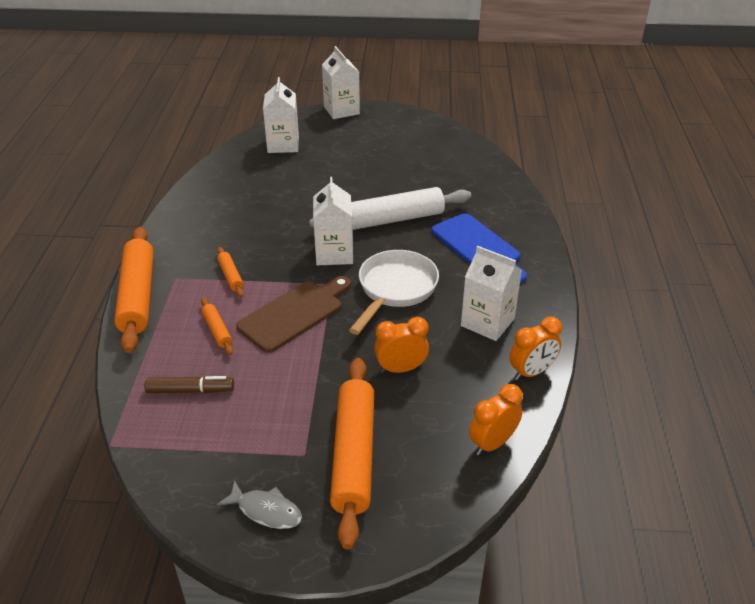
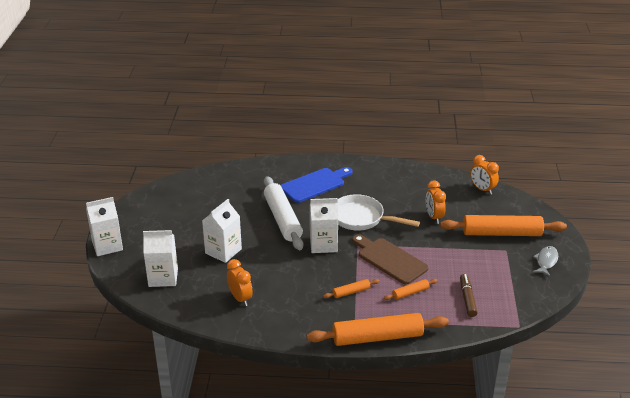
camera: 90 degrees left, 5 degrees down
(487, 322) = (389, 185): white carton -> white carton (223, 251)
(531, 372) = (429, 174): orange clock -> orange clock (240, 298)

